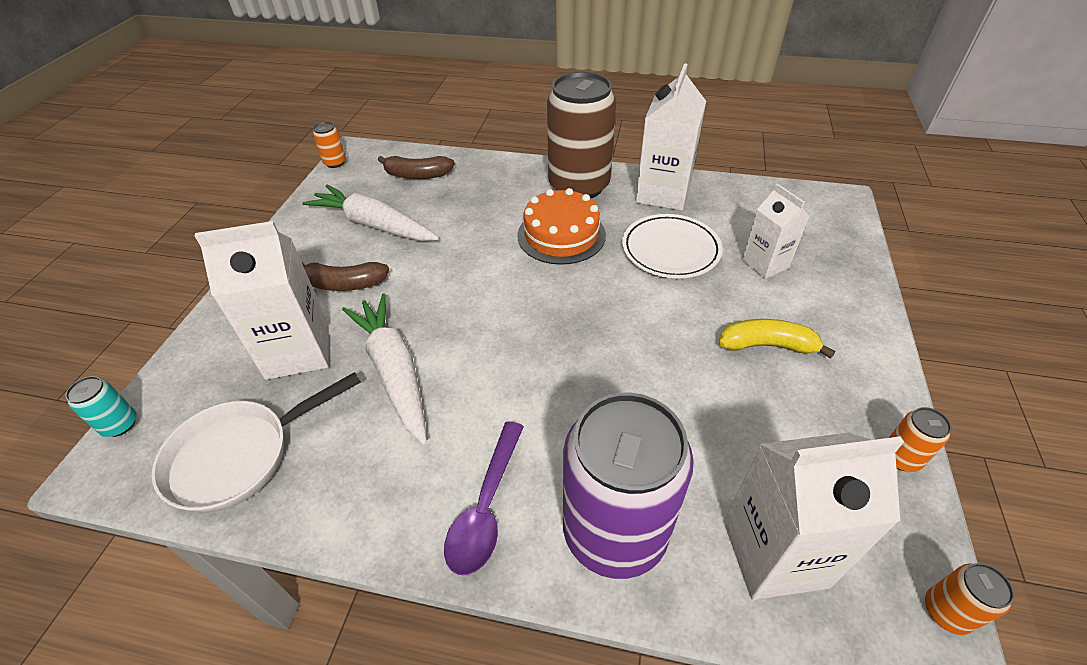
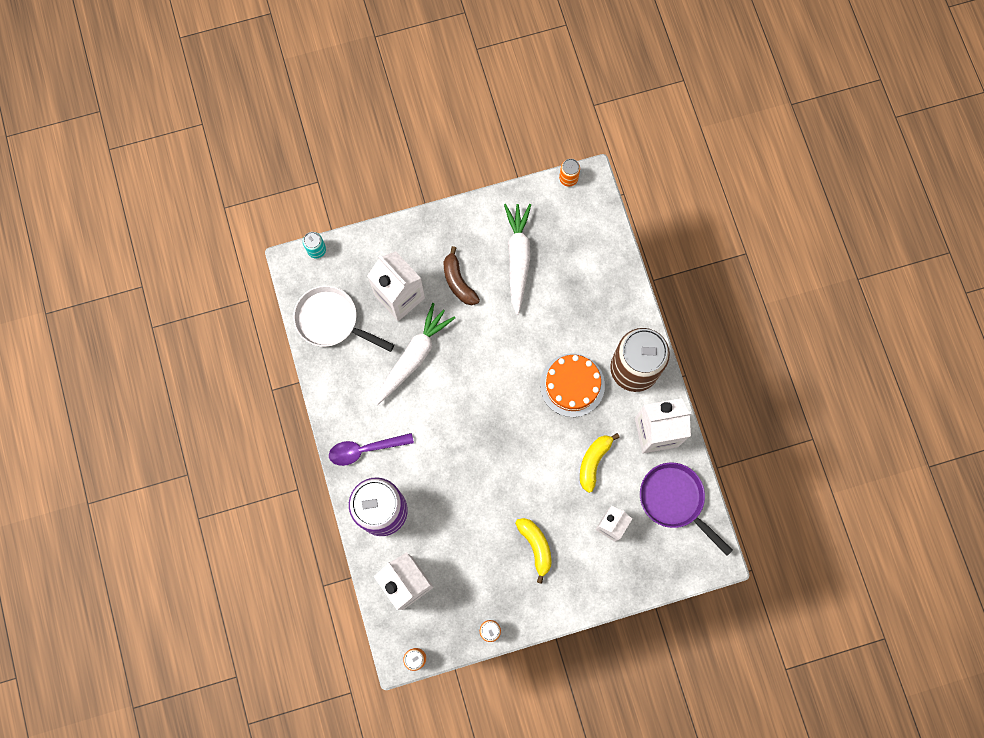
camera: 60 degrees right, 30 degrees up
(417, 175) = (585, 248): brown banana -> none
(670, 250) = (593, 461): white plate -> yellow banana
(753, 206) = (674, 500): none -> purple pan

